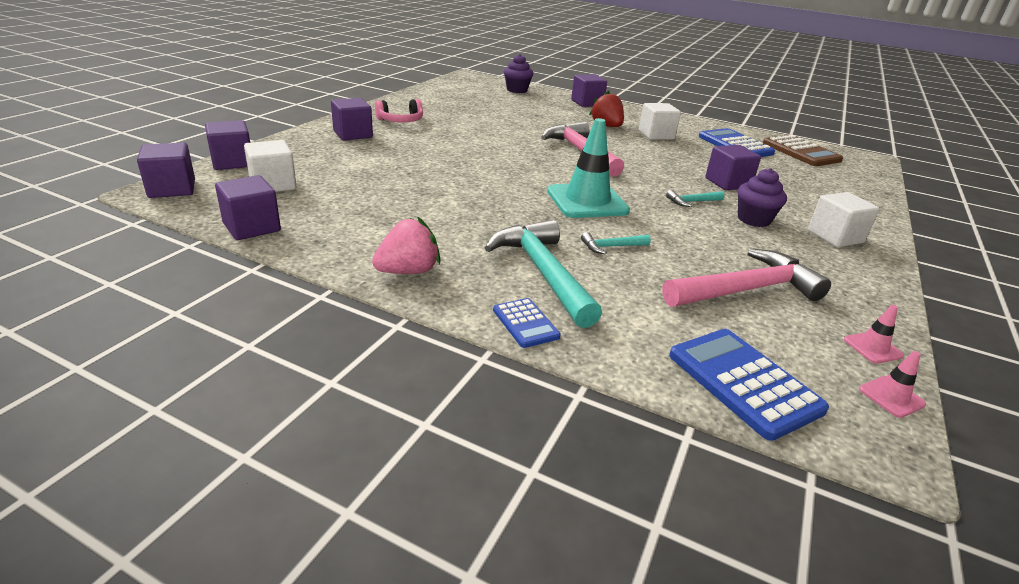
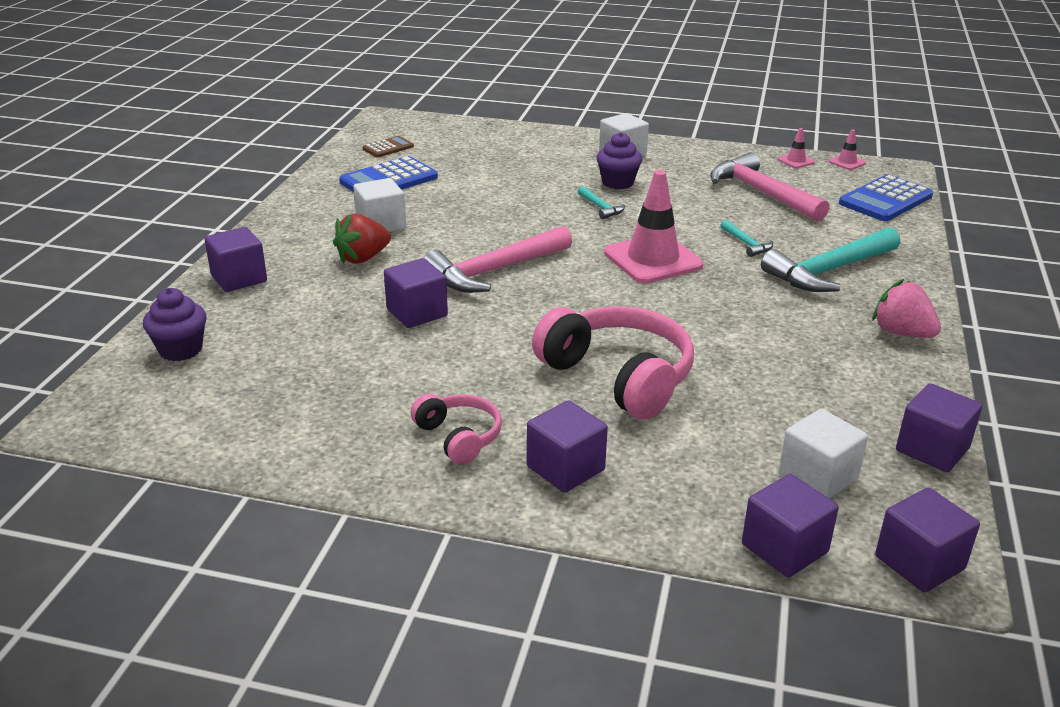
camera: 100 degrees left, 0 degrees up
(427, 160) = (619, 376): none -> pink headphones
(525, 323) = (912, 271): blue calculator -> none
(587, 201) = (653, 259): turquoise traffic cone -> pink traffic cone
(727, 183) = (528, 189): purple cube -> purple cube (417, 313)
(801, 152) = (388, 148): brown calculator -> brown calculator, size x0.56

